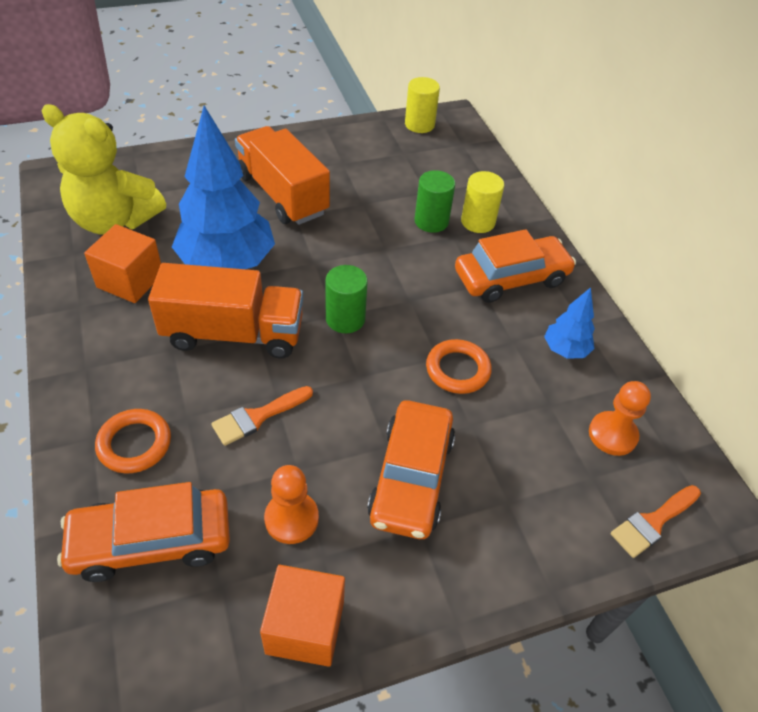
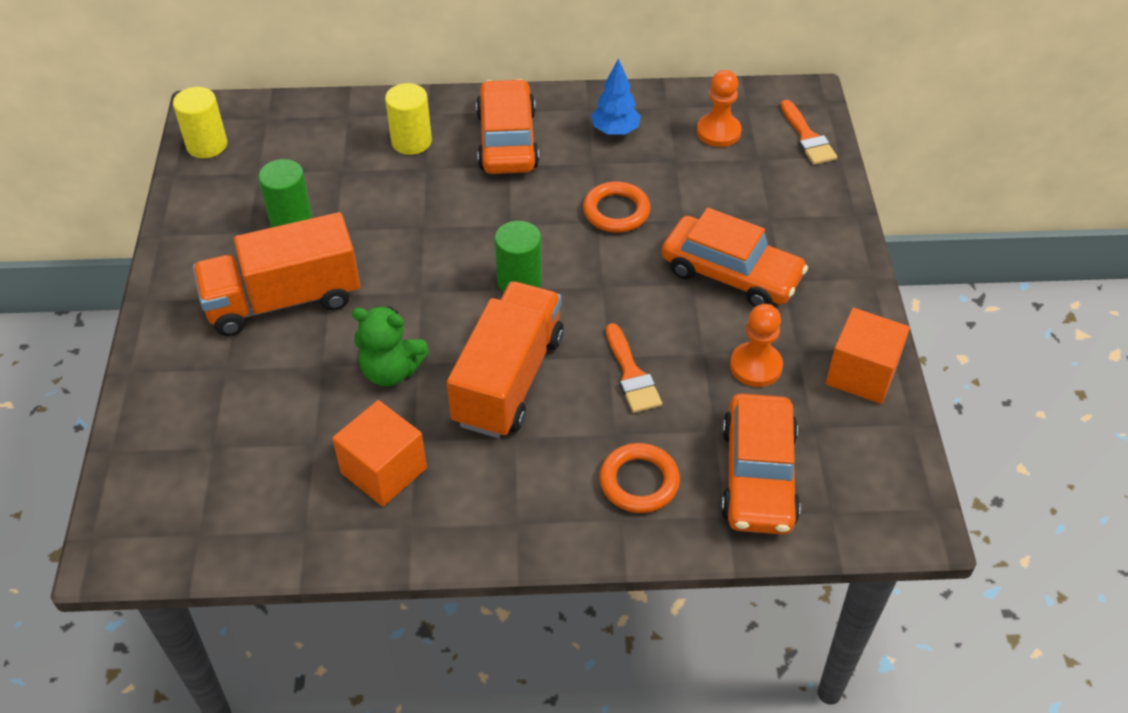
camera: 70 degrees left, 0 degrees up
(114, 220) = (256, 481): yellow teddy bear -> none
(227, 263) = (391, 371): blue tree -> green teddy bear
(431, 221) = (394, 178): green cylinder -> green cylinder (291, 219)

